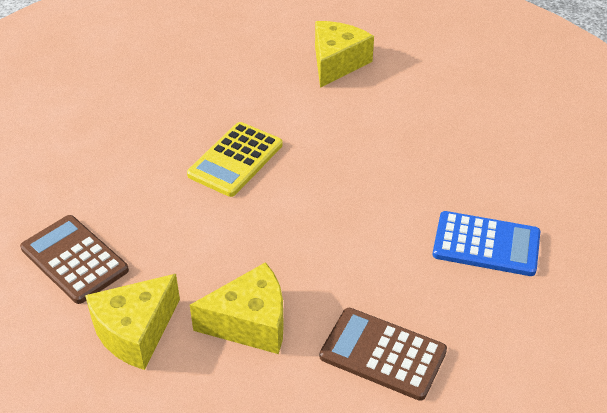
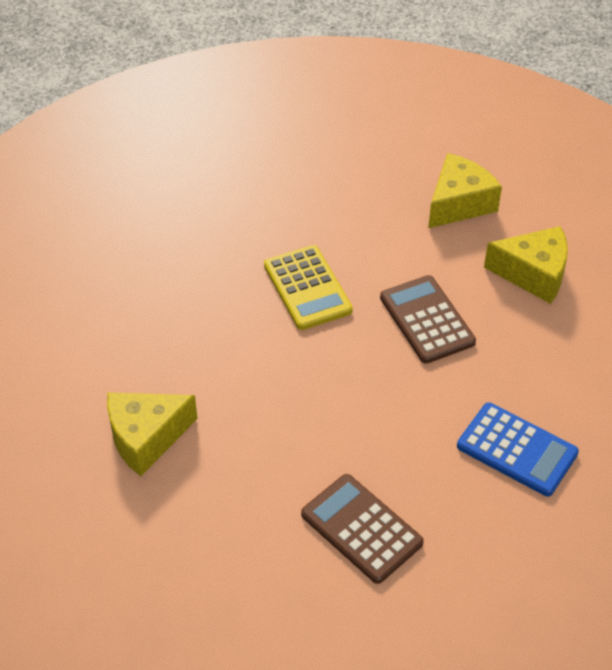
camera: 20 degrees right, 5 degrees up
(74, 259) = (117, 351): brown calculator -> brown calculator (427, 320)
(235, 160) = (307, 288): yellow calculator -> yellow calculator turned 75 degrees counterclockwise
(250, 323) = (252, 461): yellow cheese -> yellow cheese (533, 274)

